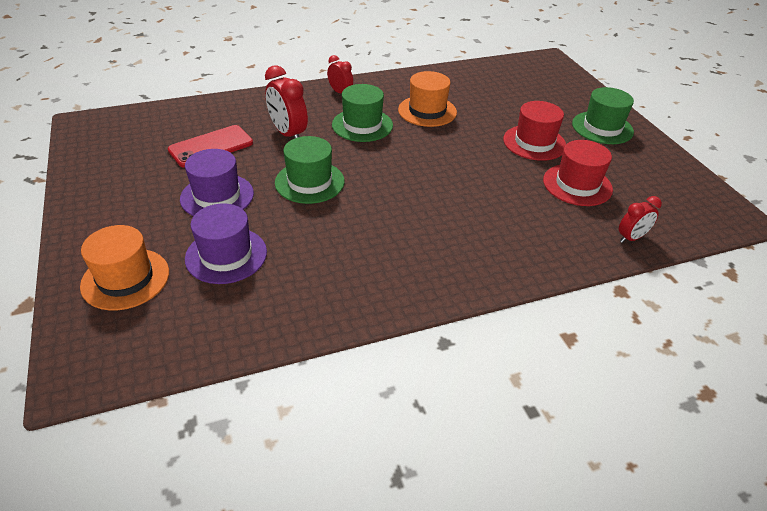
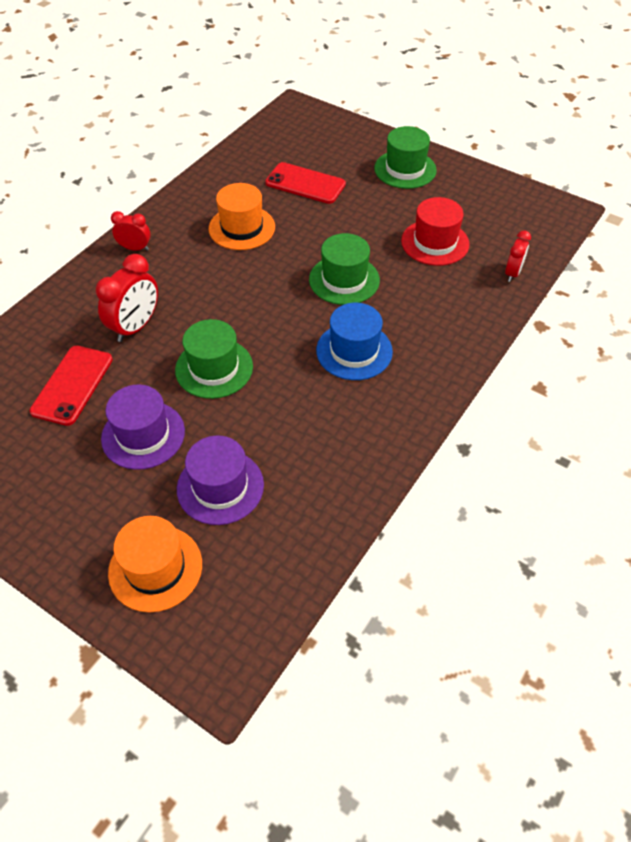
camera: 35 degrees left, 10 degrees up
(288, 134) = (136, 327): red clock -> red clock turned 75 degrees counterclockwise
(362, 125) = (197, 277): green hat -> green hat (344, 280)
(425, 223) = (354, 351): none -> blue hat
(506, 105) = (305, 184): none -> red phone
(534, 142) = (365, 215): red hat -> none

